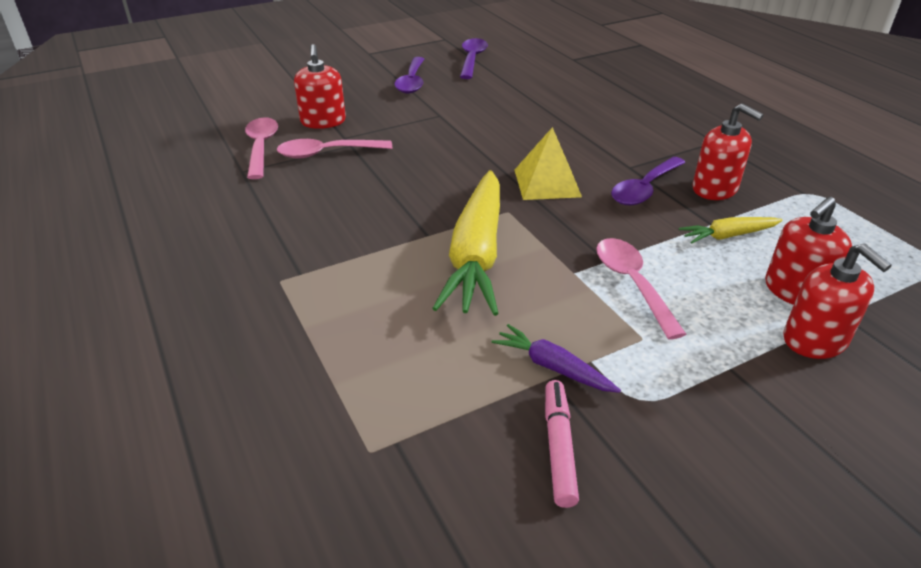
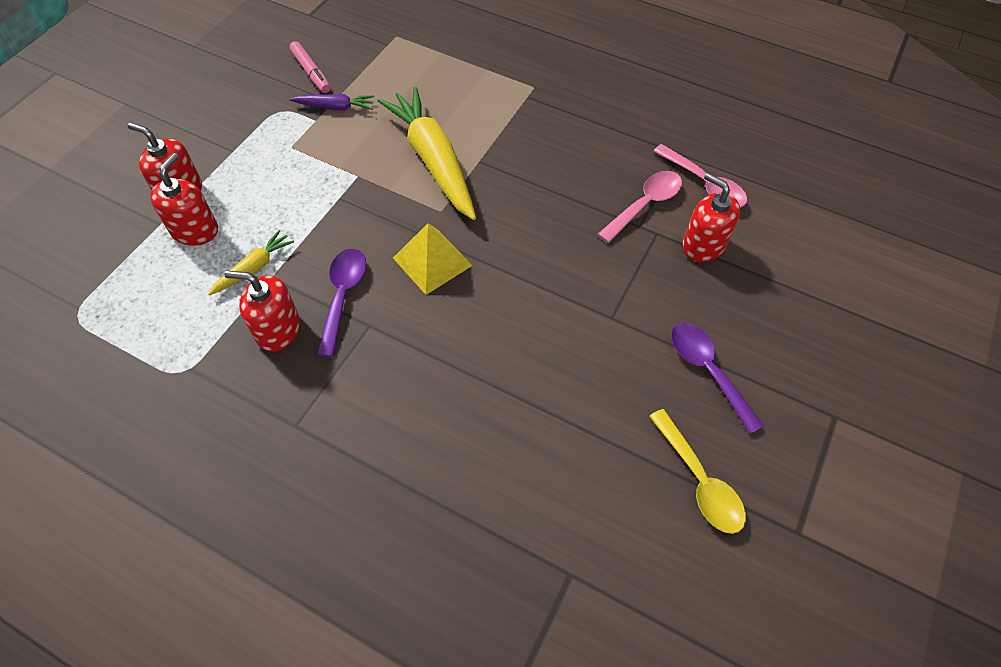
camera: 145 degrees right, 20 degrees up
(472, 59) = (699, 481): purple spoon -> yellow spoon
(632, 283) = (313, 184): pink spoon -> none

